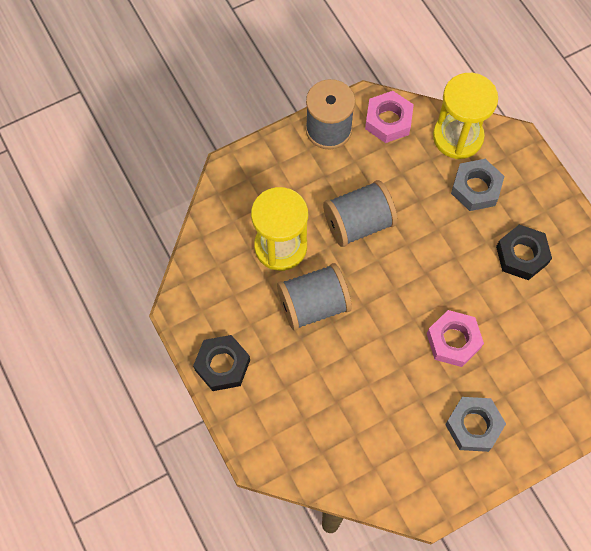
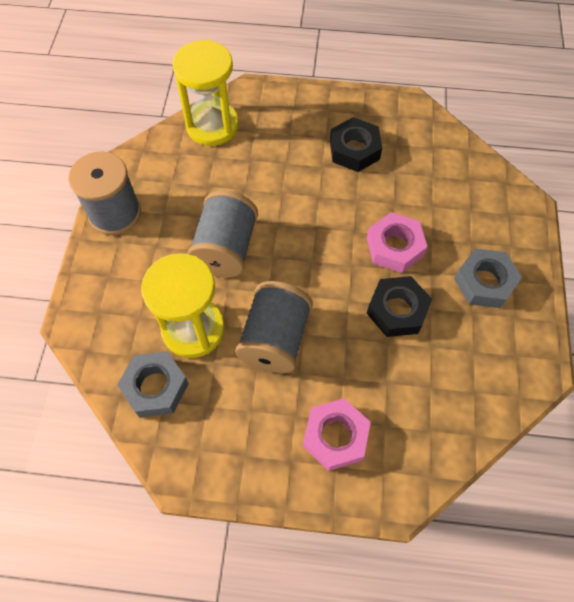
camera: 55 degrees left, 5 degrees down
(222, 365) = (273, 468): black nut -> black nut (397, 310)
(388, 120) = (151, 164): pink nut -> pink nut (335, 437)
(476, 188) = (269, 142): grey nut -> grey nut (155, 387)

